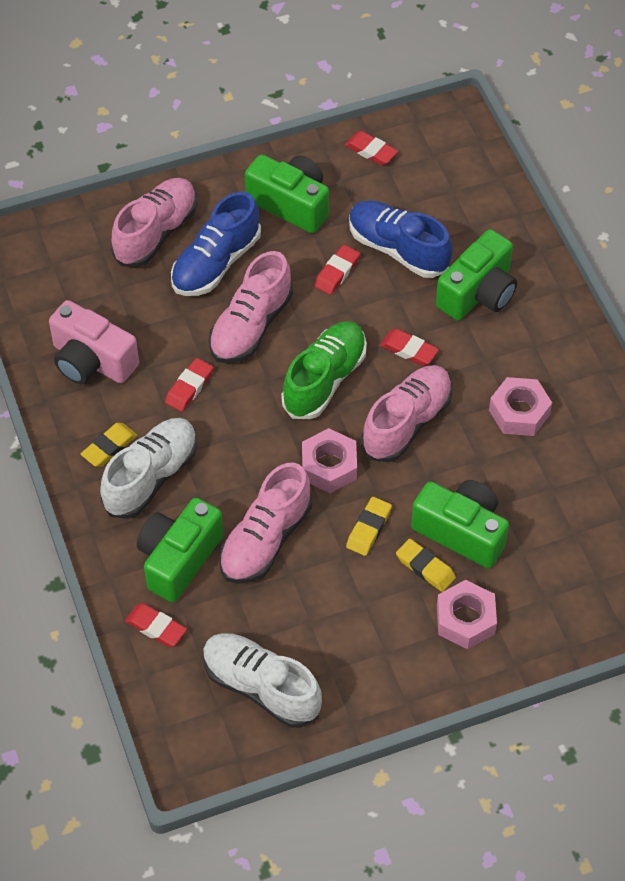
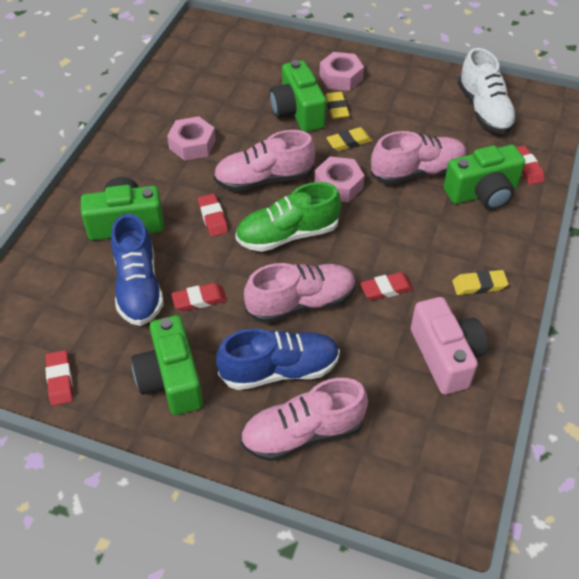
camera: 140 degrees left, 5 degrees down
(151, 477) = (463, 248): white shoe -> none

